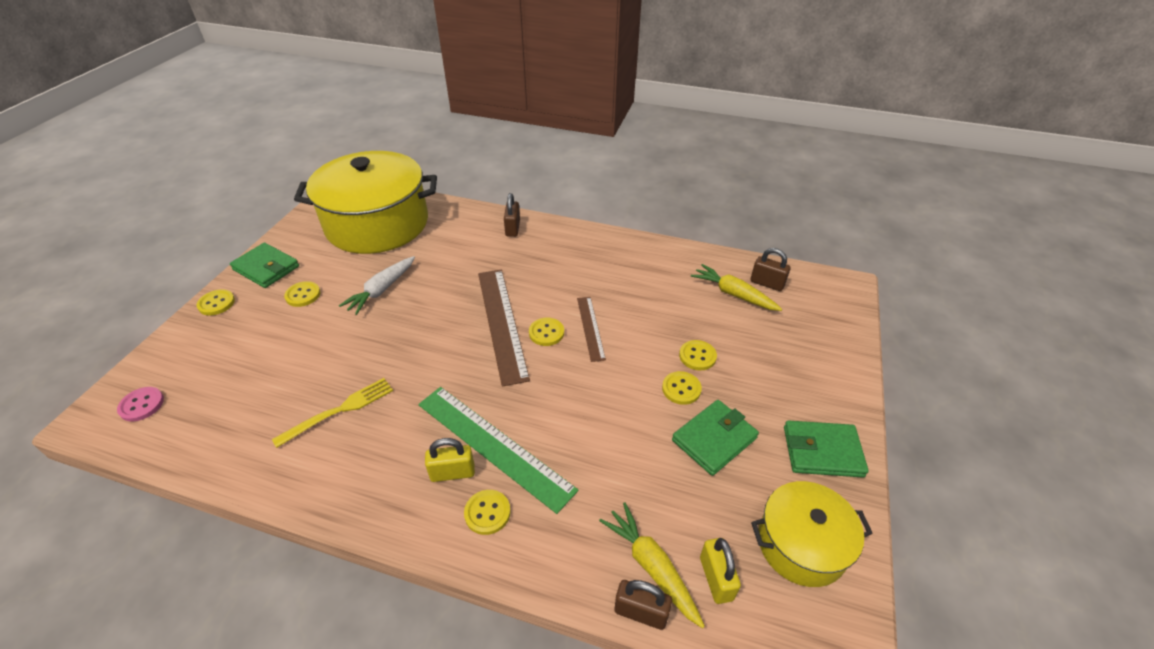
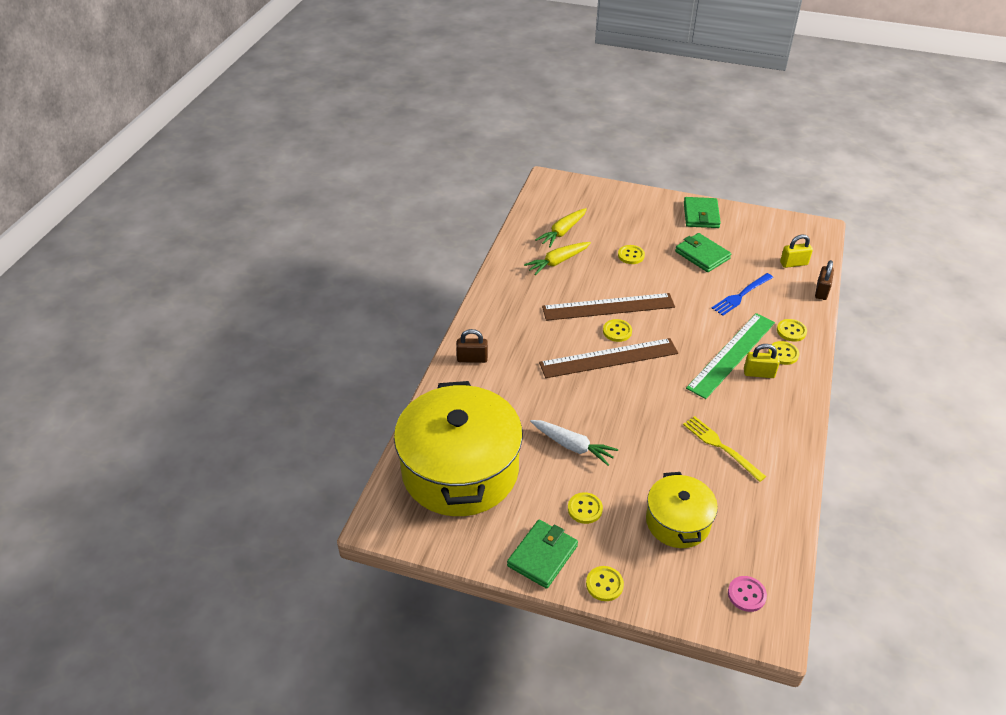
camera: 90 degrees left, 0 degrees up
(452, 473) = (759, 373): yellow padlock -> yellow padlock turned 75 degrees counterclockwise
(590, 328) = (608, 307): brown ruler -> brown ruler, size x1.82
(620, 477) = (741, 296): none -> blue fork
(651, 566) = (795, 286): yellow carrot -> yellow carrot (557, 262)
(681, 389) = (663, 265): yellow button -> yellow button (791, 331)
(767, 283) = (549, 215): brown padlock -> none
(801, 544) = (764, 232): yellow pot -> yellow pot (677, 522)

